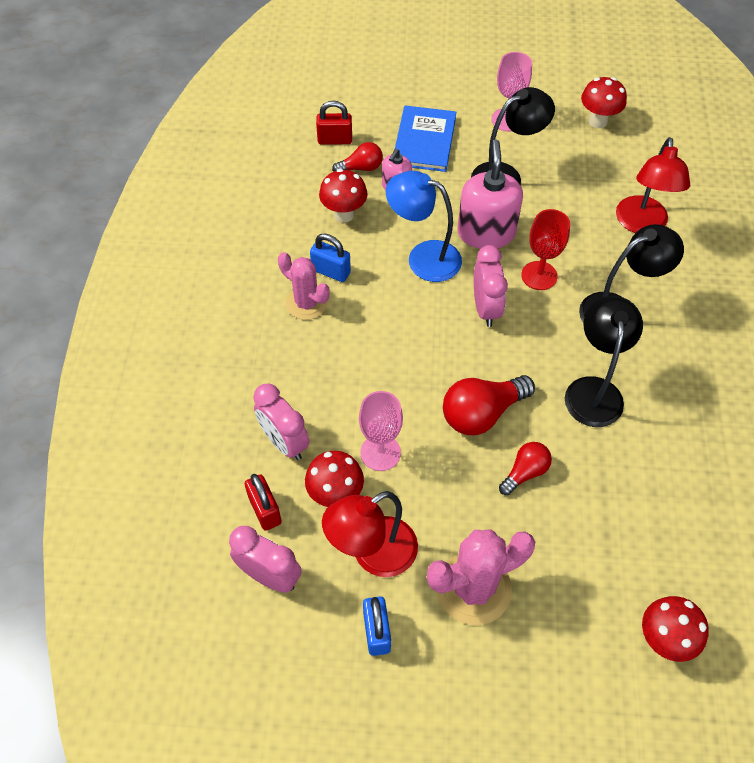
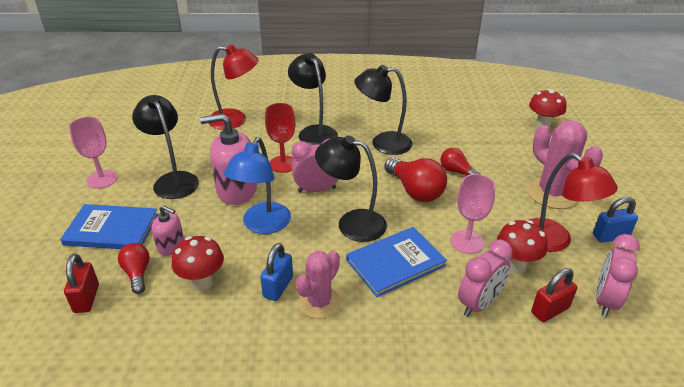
camera: 95 degrees left, 20 degrees down
(353, 374) = (395, 263): none -> blue book
(422, 339) = (352, 223): none -> black lamp
(598, 121) = (122, 134): red mushroom -> none

